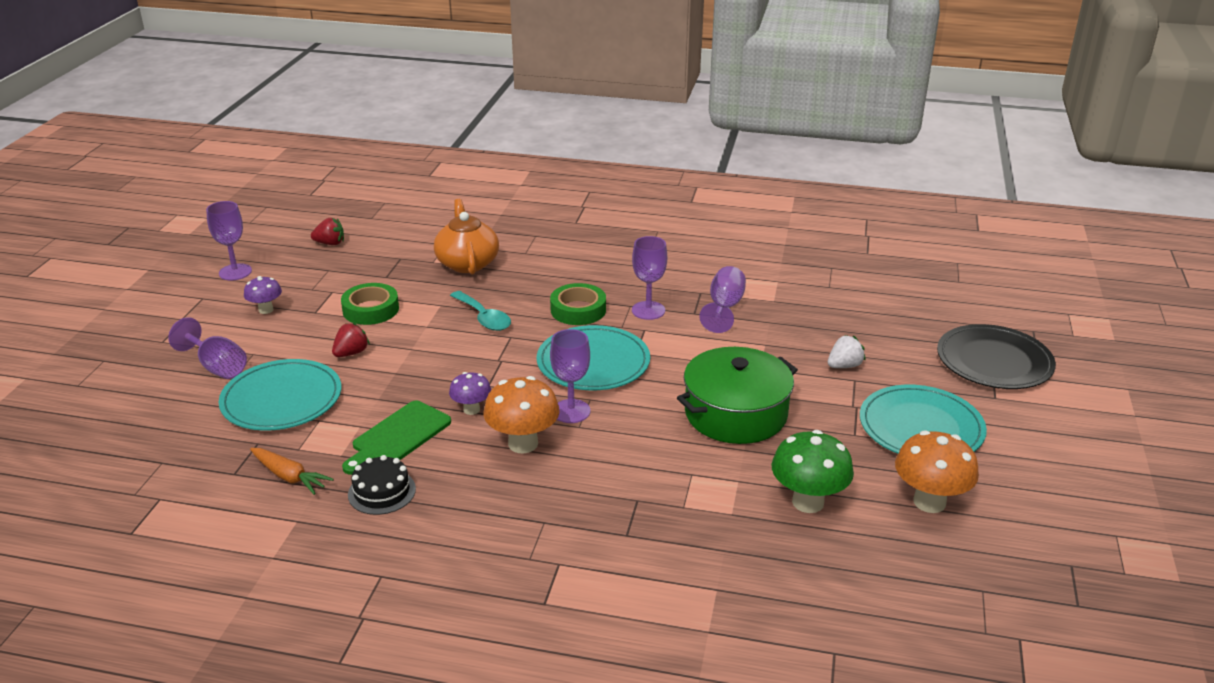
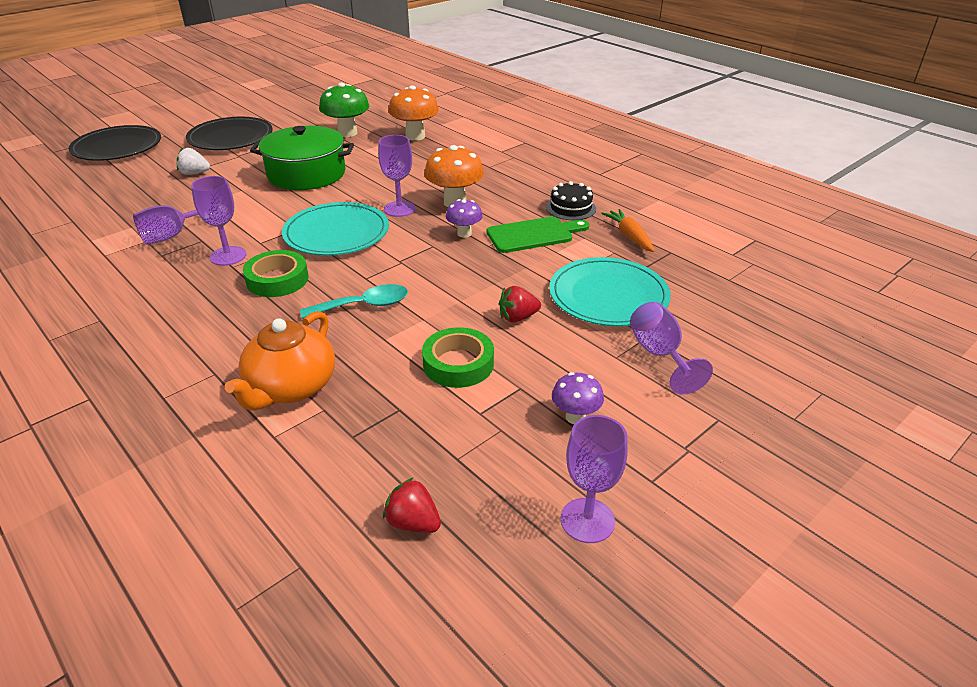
camera: 145 degrees left, 5 degrees up
(484, 318) = (364, 305): turquoise spoon -> turquoise spoon turned 75 degrees clockwise
(921, 427) = (230, 137): turquoise plate -> black plate
(929, 502) = (295, 117): orange mushroom -> orange mushroom (415, 136)

